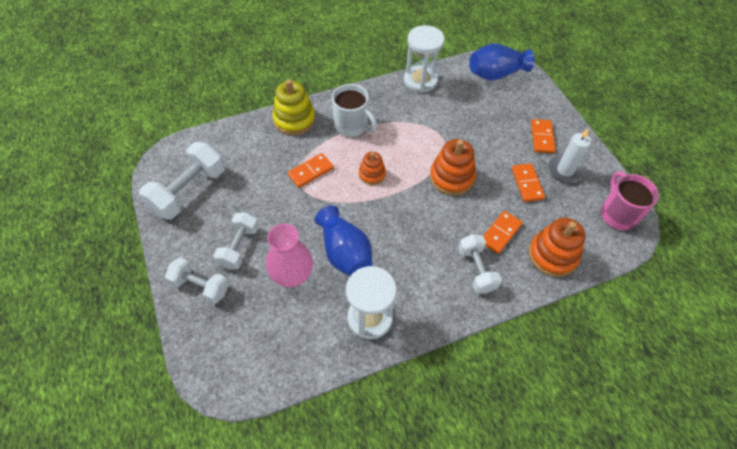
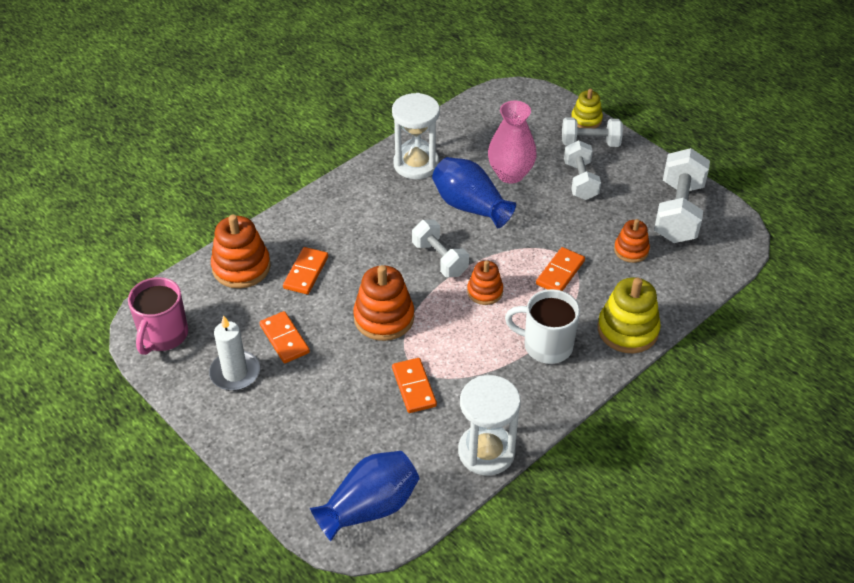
camera: 160 degrees right, 10 degrees down
(182, 317) = (586, 119): none -> yellow stacking toy
(248, 172) = (631, 250): none -> orange stacking toy
(476, 270) = (324, 230): white dumbbell -> white dumbbell (440, 259)
(542, 137) = (273, 413): orange domino -> orange domino (414, 387)
(617, 214) = (163, 335): pink mug -> pink mug turned 45 degrees clockwise

